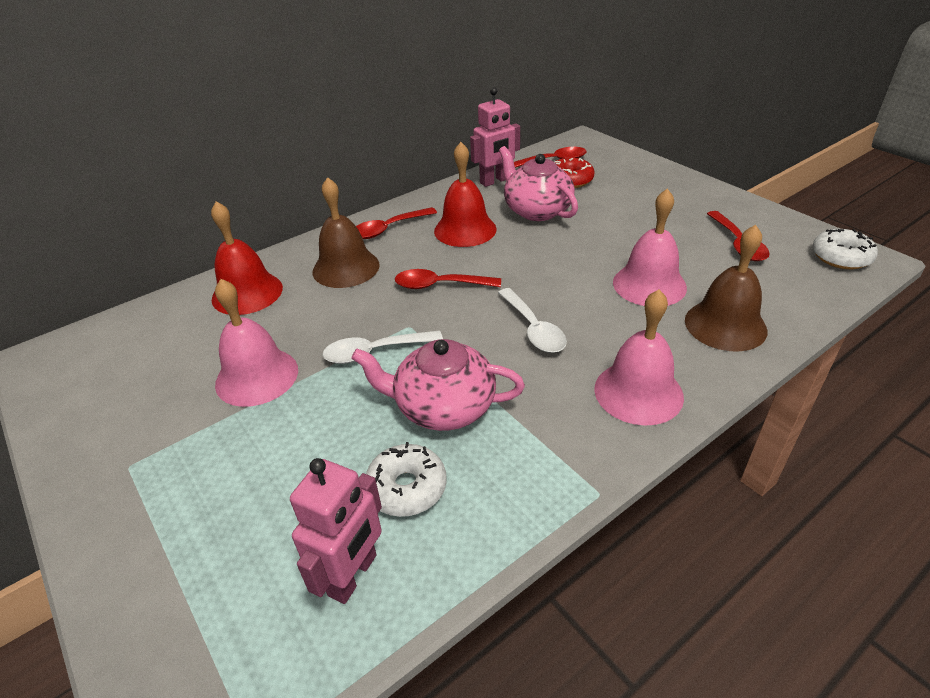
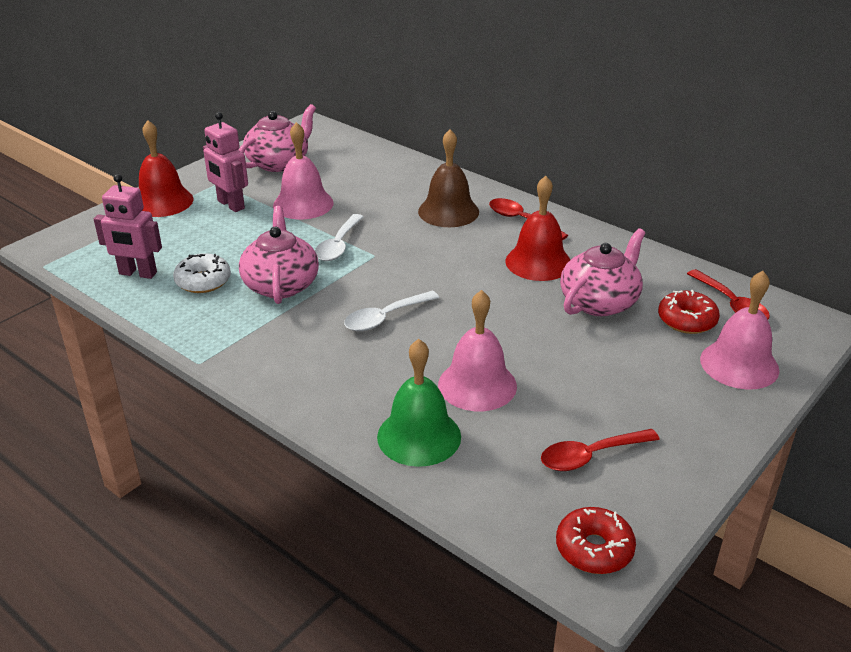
camera: 75 degrees right, 5 degrees down
(122, 395) = (279, 163): none -> pink teapot
(247, 293) = (399, 177): red bell -> red bell (163, 201)
(375, 352) = (338, 245): white spoon -> white spoon turned 135 degrees counterclockwise
(440, 285) = (437, 261): red spoon -> none
(495, 181) = (653, 268): pink robot -> pink robot (230, 205)
(638, 392) = (309, 379): pink bell -> pink bell (739, 364)
(725, 325) = (419, 436): brown bell -> green bell
(840, 257) = (594, 549): white donut -> red donut

